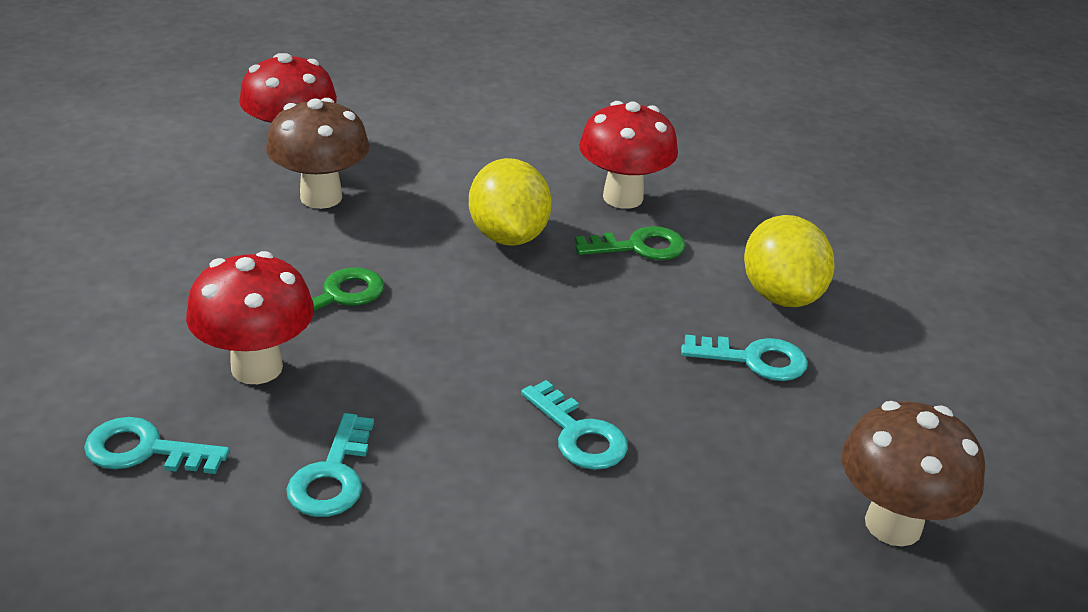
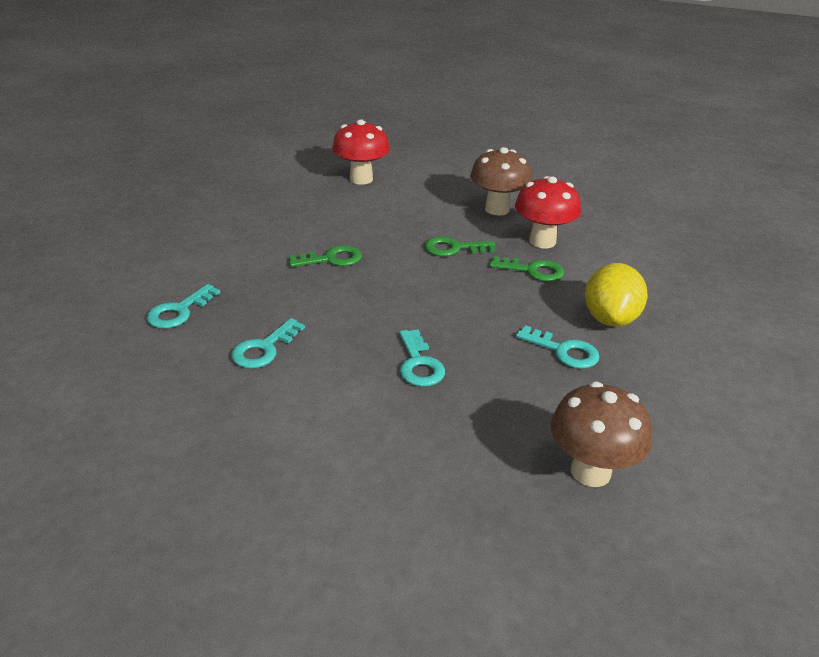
camera: 25 degrees right, 0 degrees up
(145, 450) = (179, 311): turquoise key -> turquoise key turned 90 degrees counterclockwise
(257, 368) = (263, 285): red mushroom -> none
(321, 197) = (359, 207): brown mushroom -> brown mushroom (497, 209)
(508, 236) = (453, 248): yellow lemon -> green key

